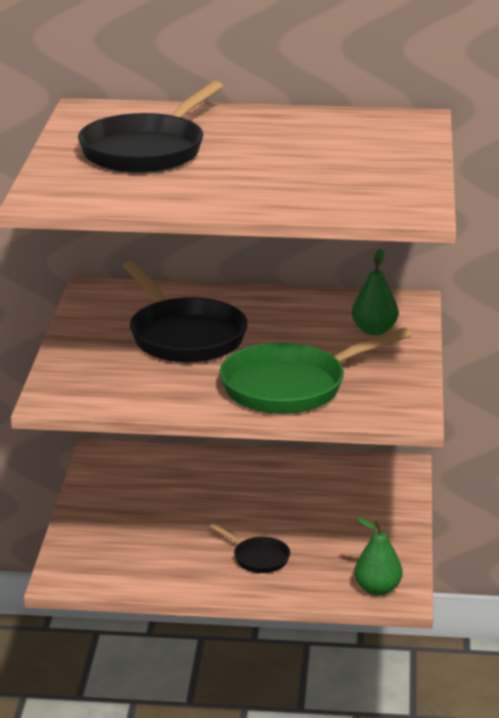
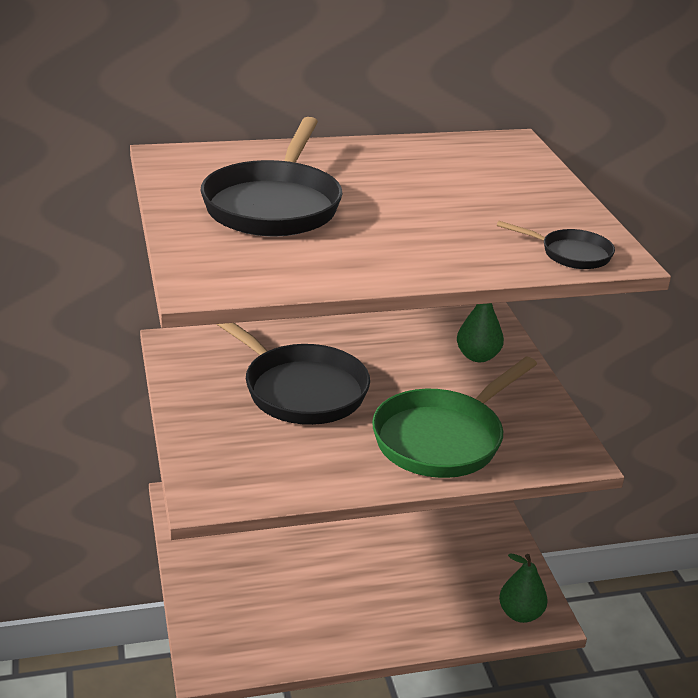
camera: 20 degrees left, 5 degrees up
(258, 558) = (391, 598): black pan -> black pan (571, 254)

